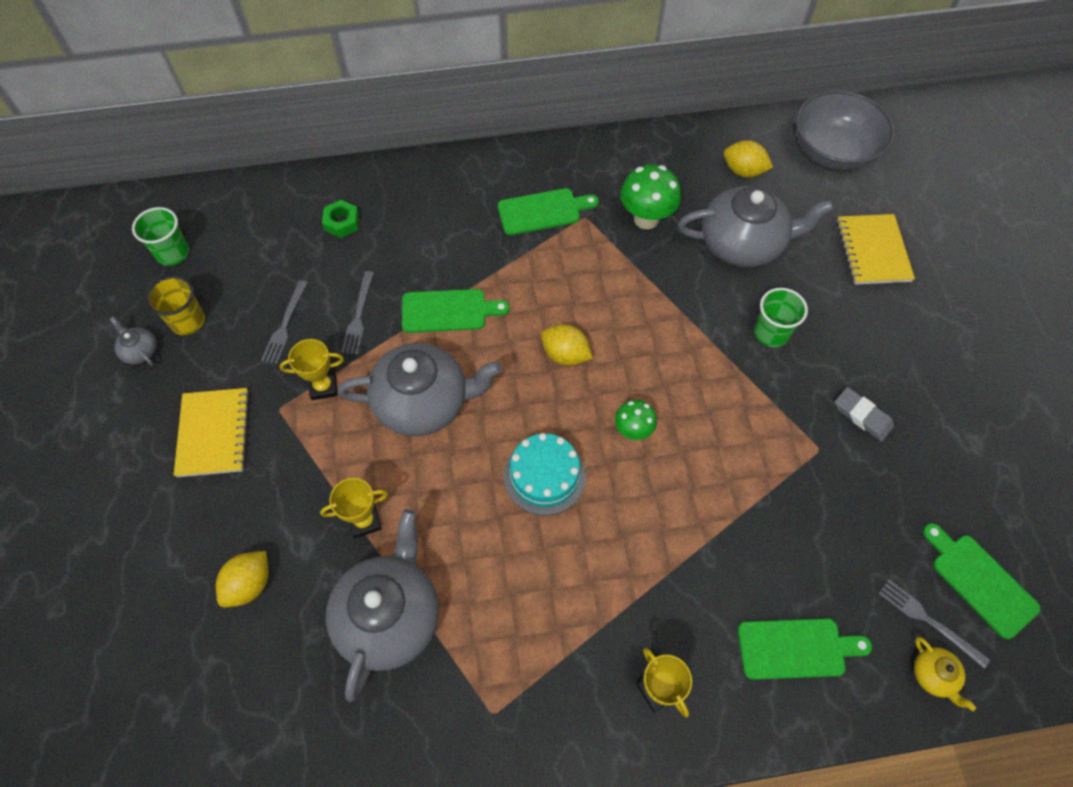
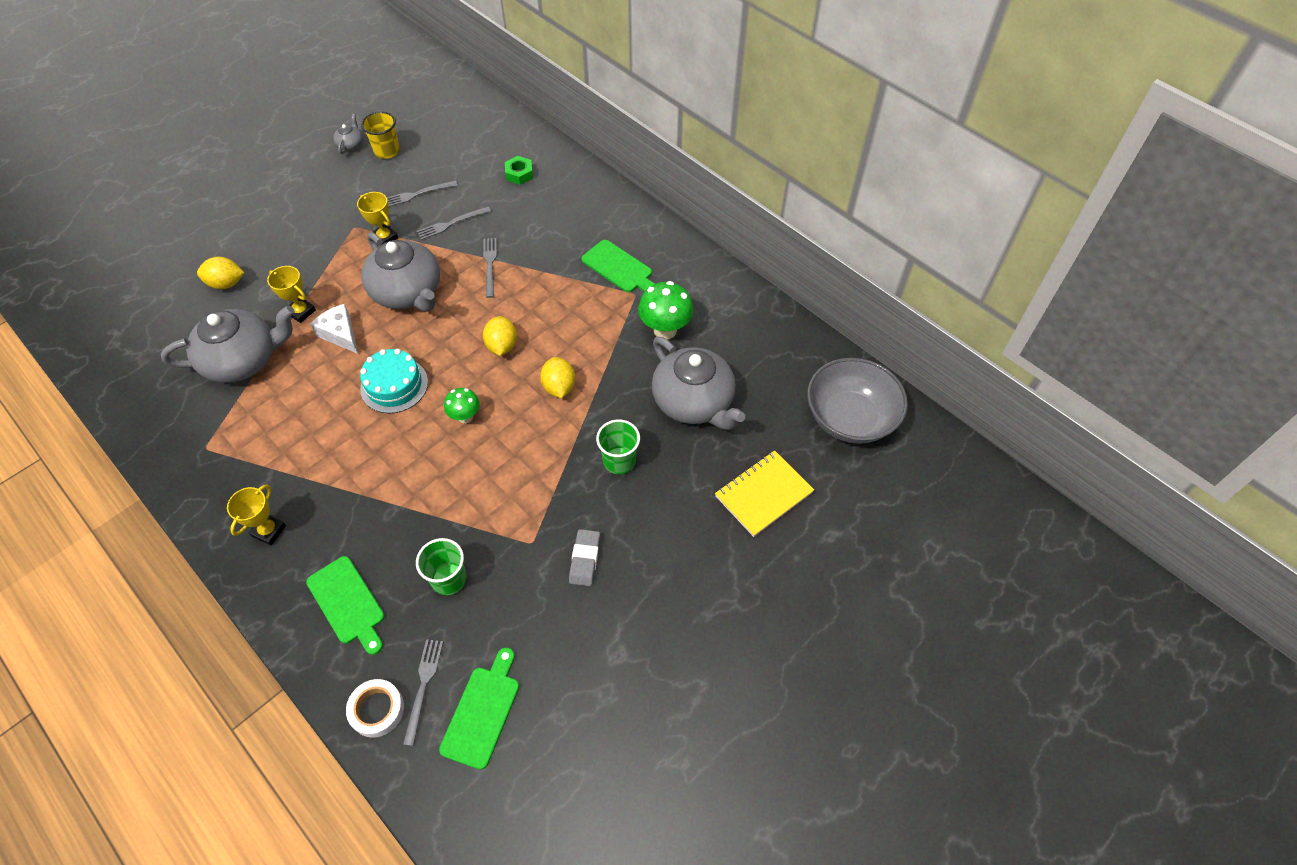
camera: 55 degrees right, 5 degrees down
(173, 253) = (431, 115): green cup -> green cup (449, 579)
(214, 433) = (316, 209): yellow notebook -> none
(431, 495) = (340, 334): none -> white cheese
(448, 311) = (490, 265): green cutting board -> grey fork
(743, 171) = (770, 367): yellow lemon -> yellow lemon (559, 387)
(933, 676) = (377, 710): yellow teapot -> white tape

